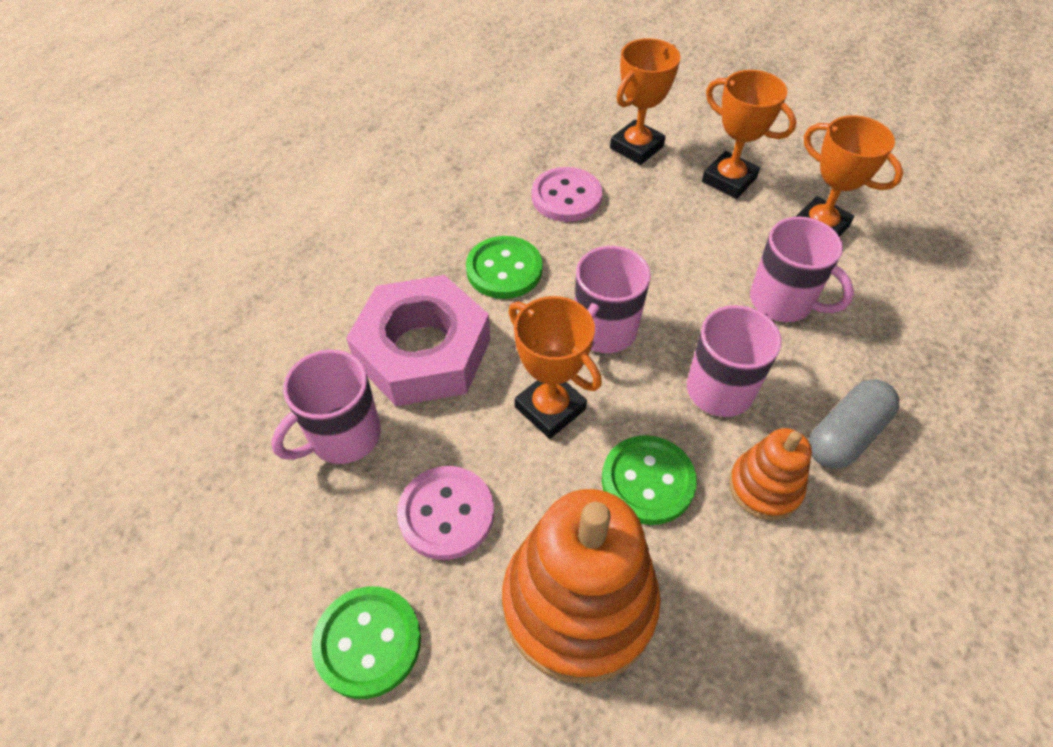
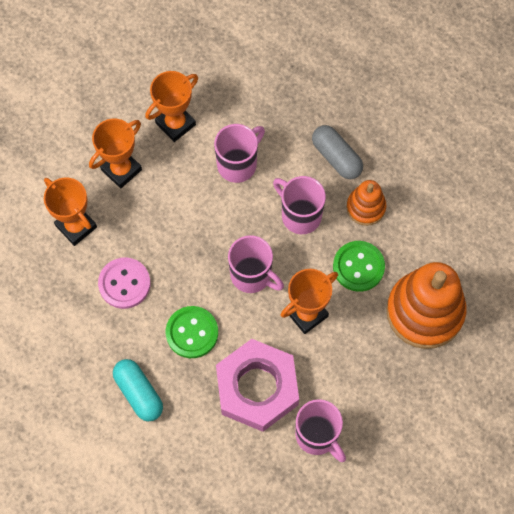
camera: 85 degrees left, 15 degrees up
(368, 642) = (440, 416): green button -> none
(414, 223) = (138, 393): none -> turquoise capsule
(446, 514) = (371, 376): pink button -> none

